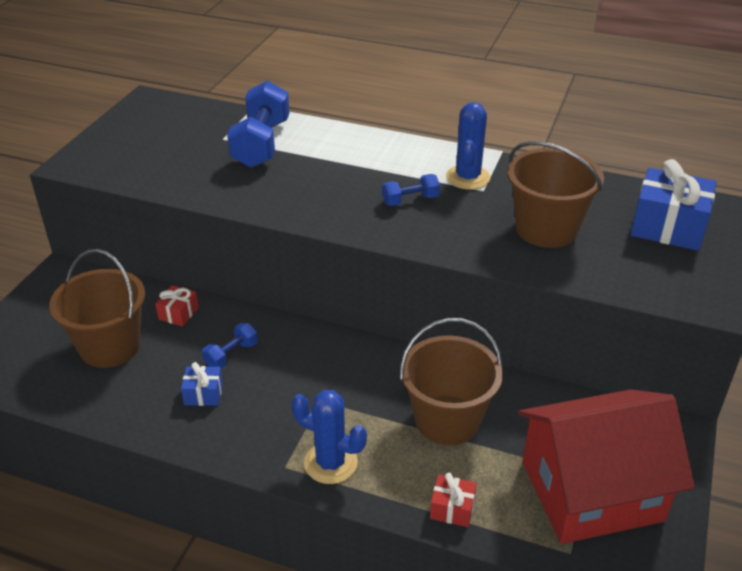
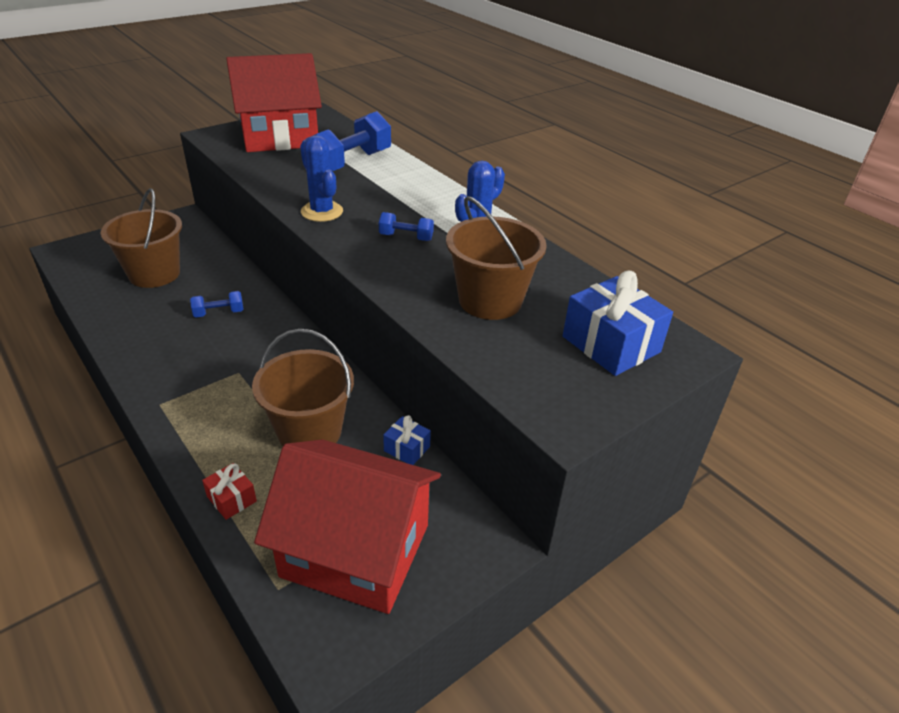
camera: 30 degrees right, 0 degrees up
(150, 141) = (279, 137): none -> red house
(178, 313) = (220, 271): red gift -> none
(203, 394) = (170, 330): blue gift -> blue gift (407, 449)
(330, 463) = (191, 418): blue cactus -> blue cactus (322, 212)

